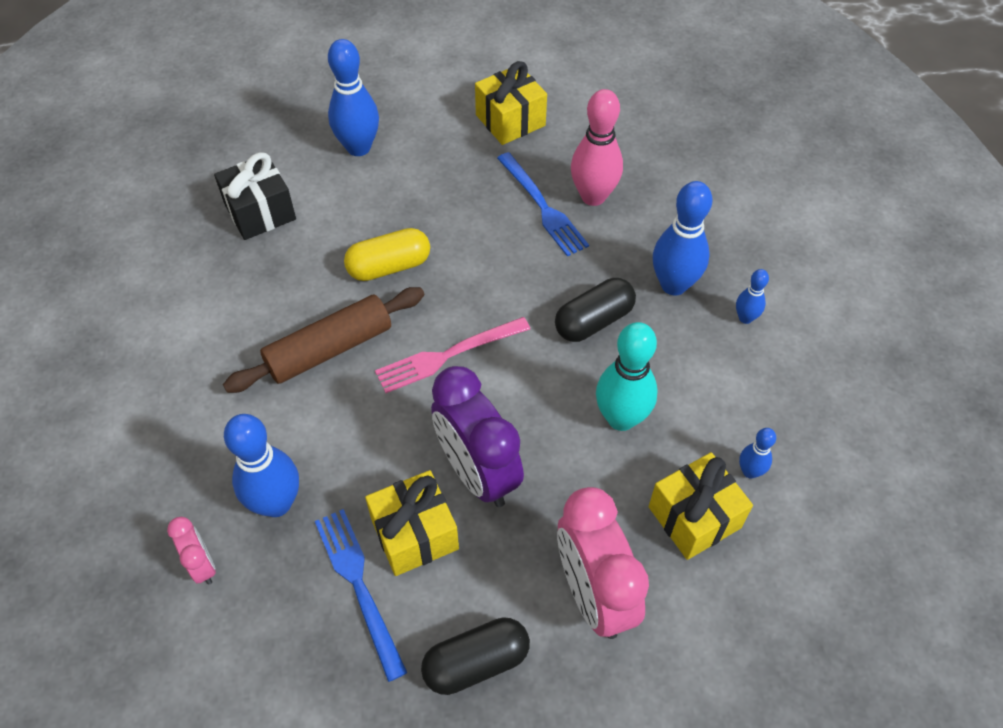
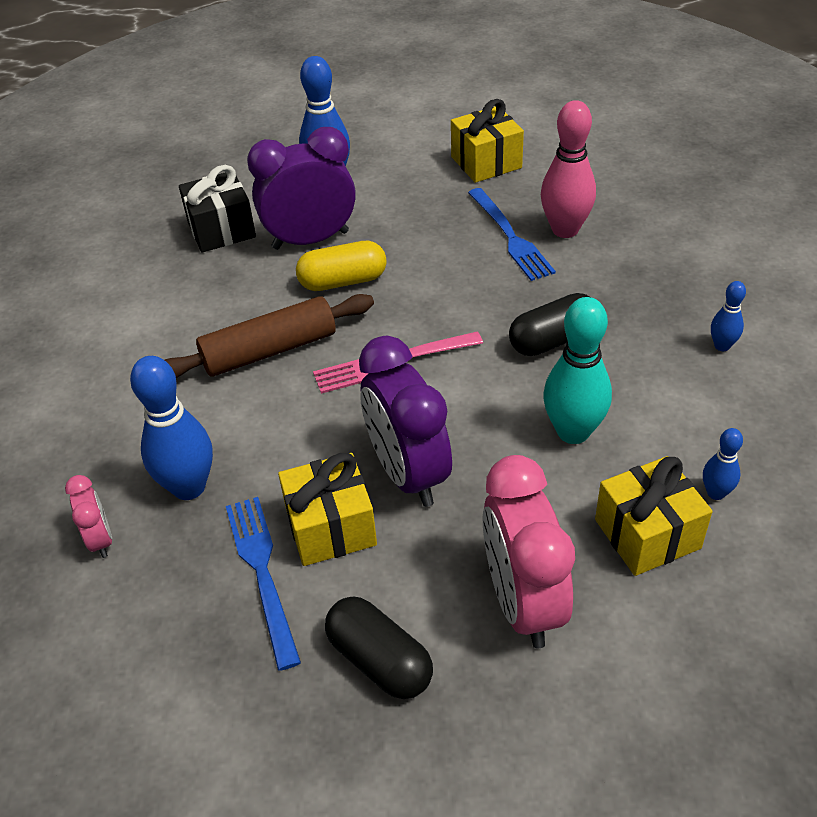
camera: 10 degrees right, 10 degrees down
(350, 220) = (310, 240): none -> purple clock
(476, 662) = (379, 660): black capsule -> black capsule turned 60 degrees clockwise
(673, 285) = (644, 312): blue bowling pin -> none

